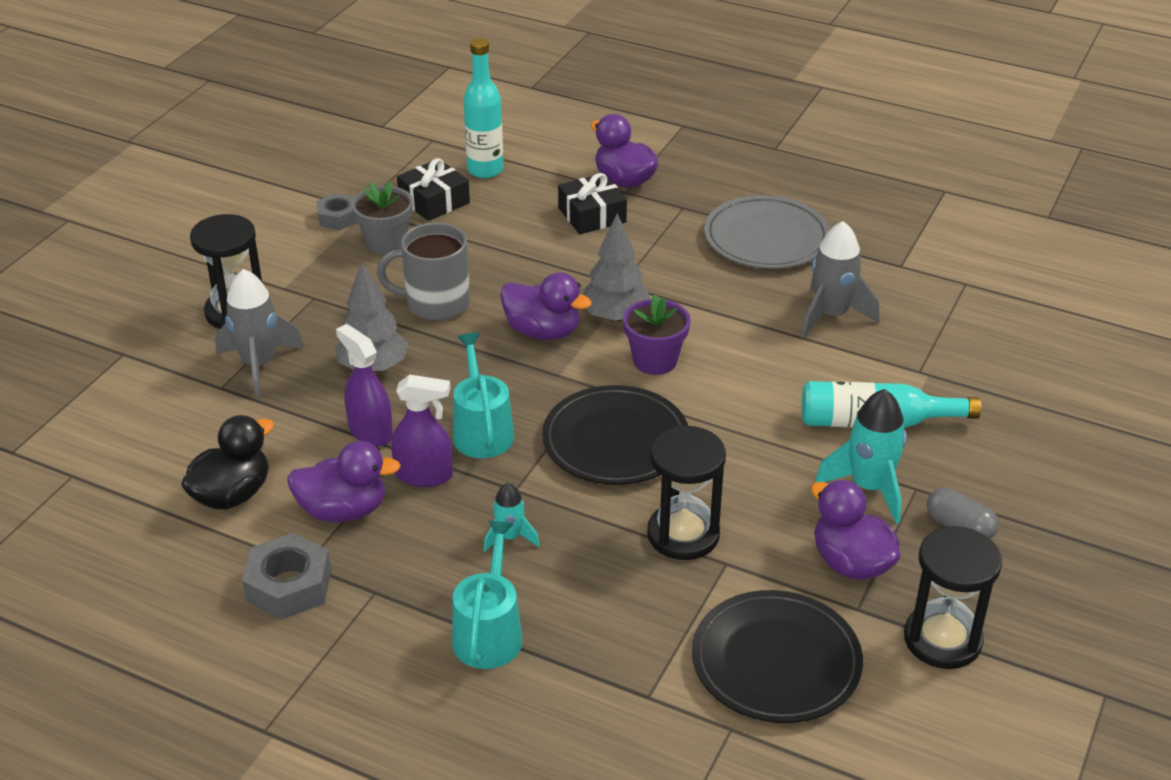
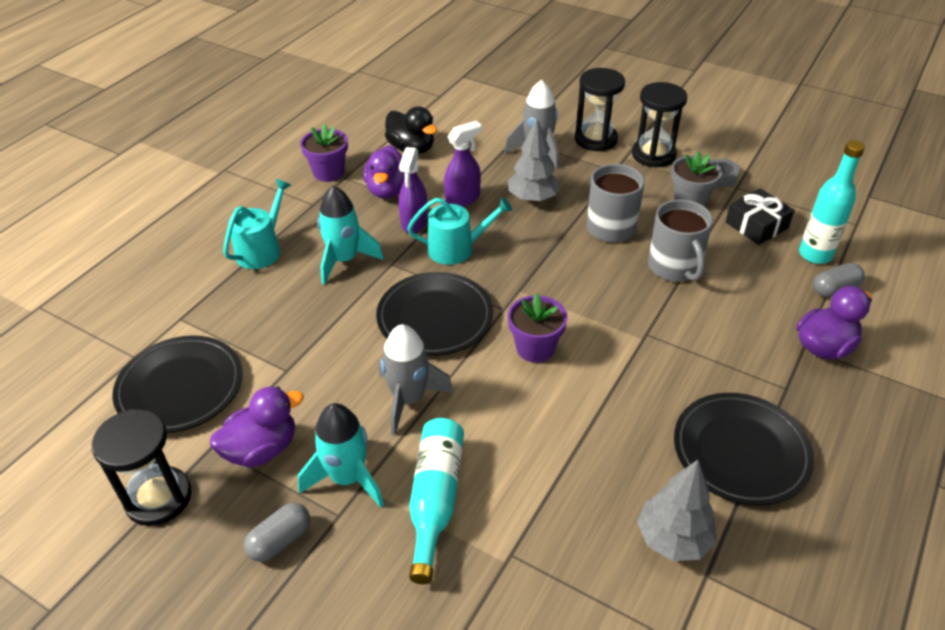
camera: 95 degrees right, 5 degrees up
(289, 585) = (328, 172): grey nut -> purple flower pot
(489, 633) = (262, 249): turquoise watering can -> turquoise watering can turned 75 degrees counterclockwise
(510, 537) = (344, 260): turquoise rocket -> turquoise rocket, size x1.77
(511, 260) = (674, 267): none -> grey mug
(540, 165) = (834, 289): none -> grey capsule
(543, 331) = (575, 283): purple duck -> none
(592, 215) = (756, 320): black gift -> none
(615, 317) = (597, 327): grey tree -> grey tree (673, 539)
(683, 534) = (323, 348): black hourglass -> black hourglass (653, 155)
(766, 238) = (740, 451): grey plate -> black plate
(831, 315) = (606, 489): grey rocket -> grey rocket (409, 400)

